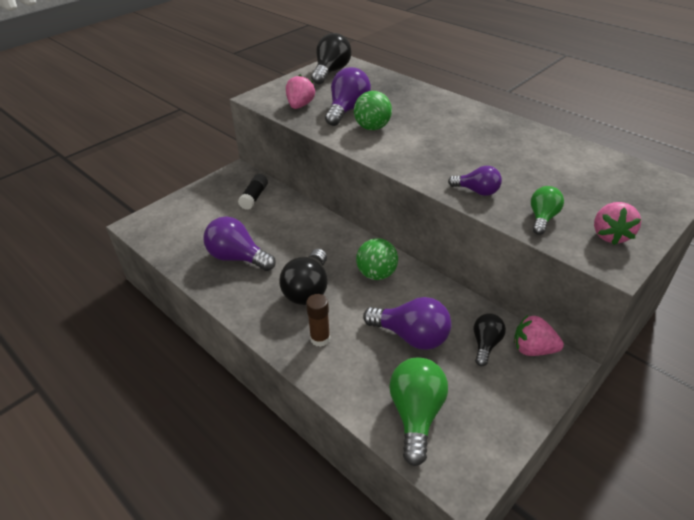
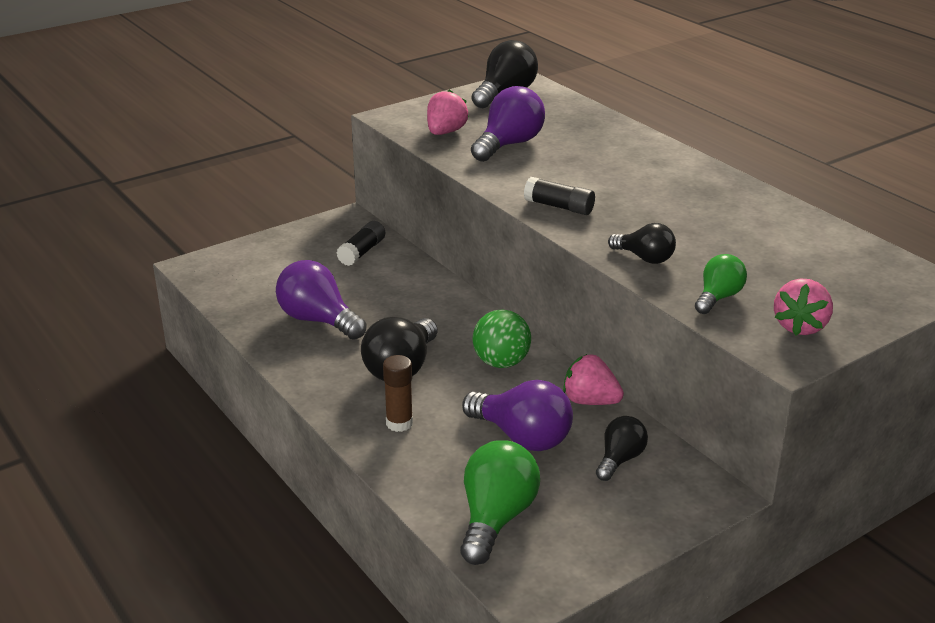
camera: 10 degrees right, 10 degrees down
(372, 127) = (535, 169): green ball -> none
(400, 156) = (559, 207): none -> black glue stick
(477, 191) = (644, 258): purple light bulb -> black light bulb
(533, 349) = (683, 473): pink strawberry -> pink strawberry (590, 401)

